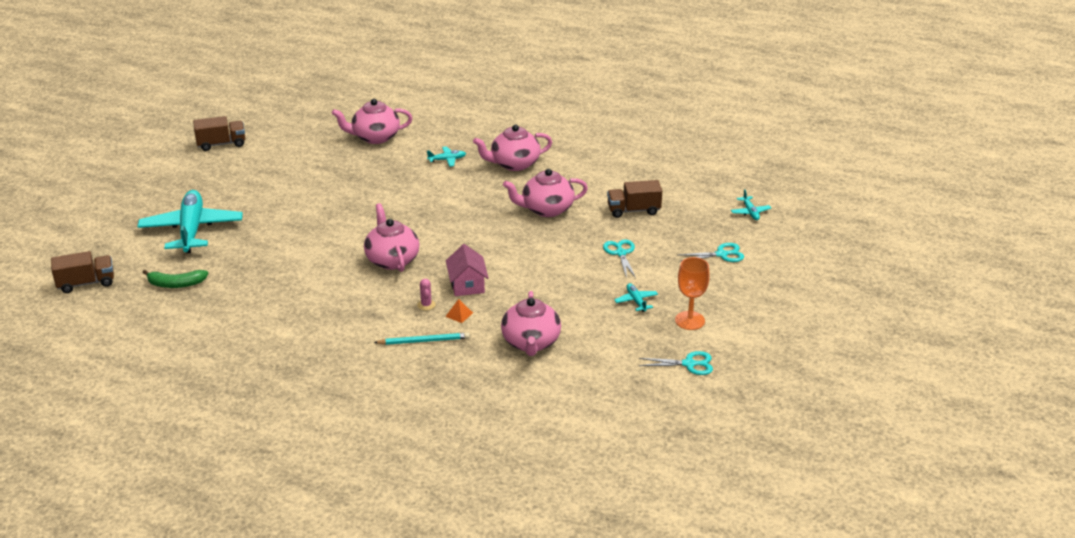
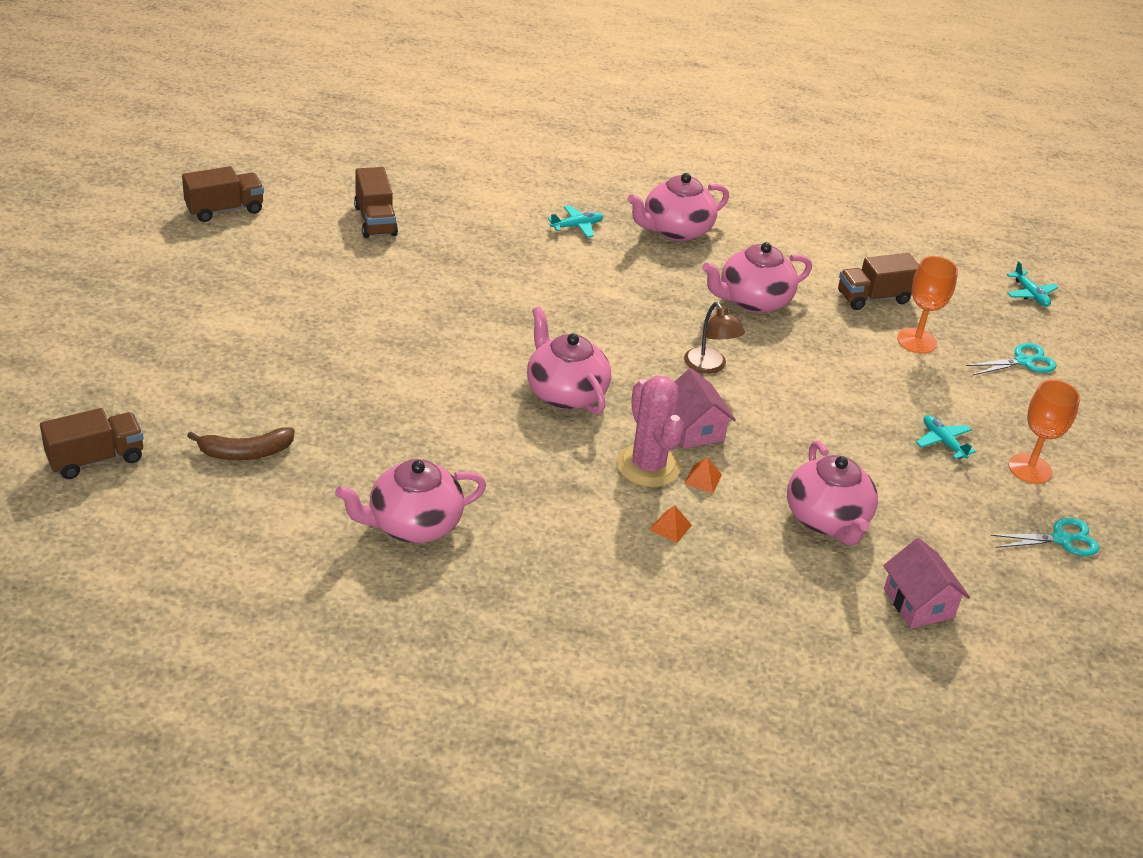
camera: 15 degrees left, 5 degrees up
(176, 284) = (246, 452): green banana -> brown banana
(192, 230) = (234, 357): turquoise plane -> none
(314, 153) = (375, 221): none -> brown truck
(375, 137) = (455, 193): pink teapot -> pink teapot (413, 524)
(424, 341) = (670, 527): turquoise pencil -> orange pyramid
(426, 305) = (648, 466): pink cactus -> pink cactus, size x2.31
(496, 248) = (709, 366): none -> brown lamp
(568, 395) = (918, 603): none -> pink house
(620, 253) = (887, 366): turquoise scissors -> none
(650, 238) = (916, 341): none -> orange goblet

